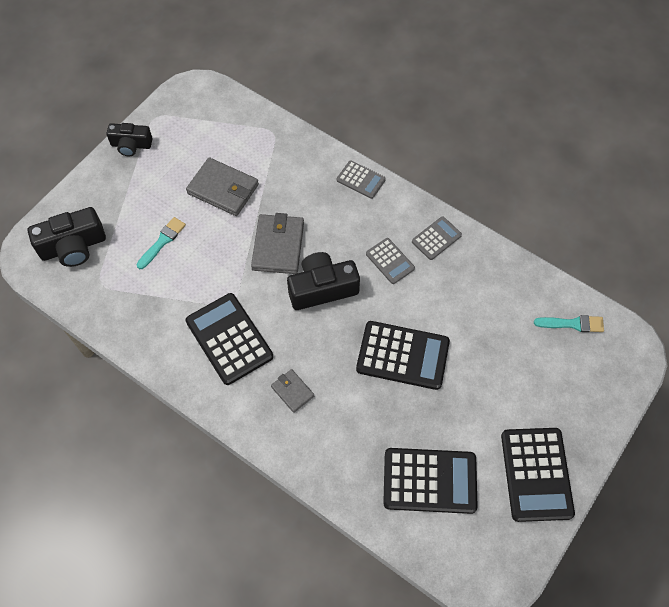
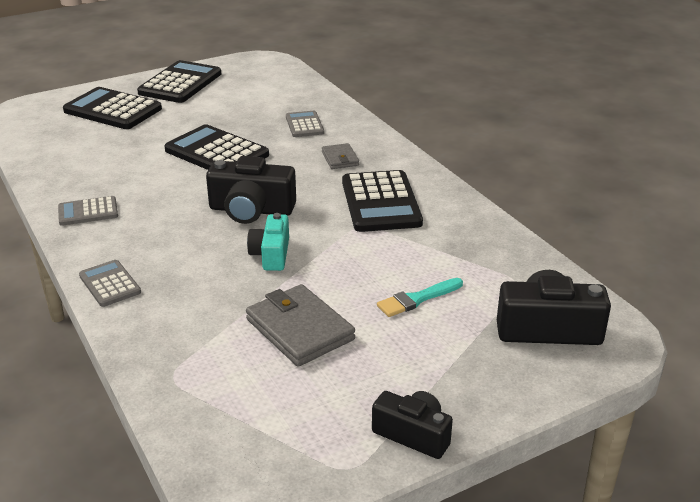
camera: 155 degrees left, 30 degrees down
(278, 246) = (271, 254): grey wallet -> turquoise camera
(390, 261) = (158, 209): grey calculator -> grey calculator (304, 125)
(429, 481) = (264, 97): black calculator -> black calculator (113, 110)
(572, 324) = (44, 132): turquoise brush -> none

